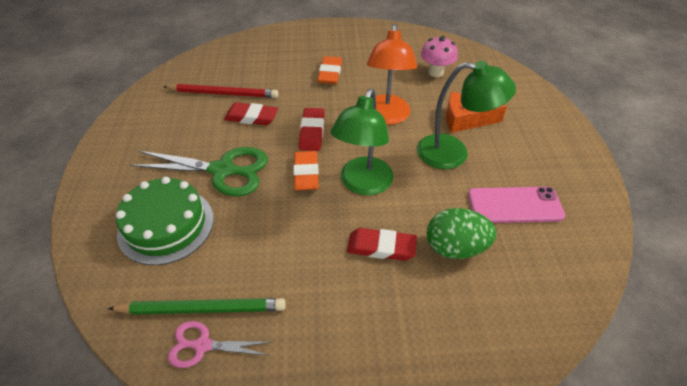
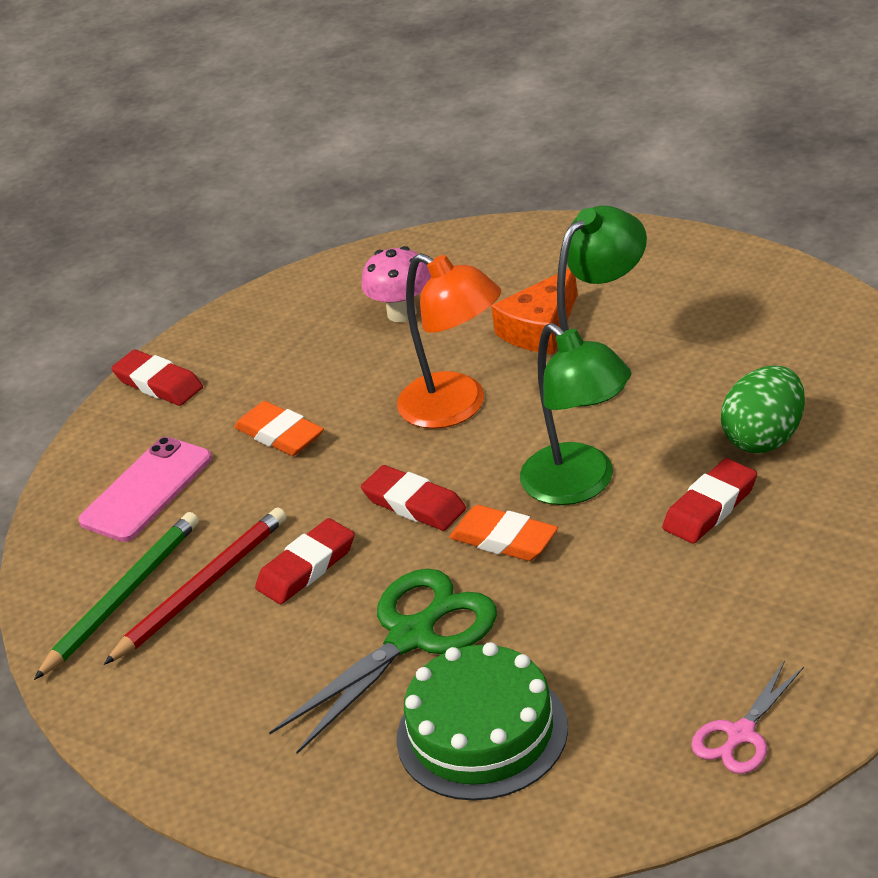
camera: 50 degrees left, 10 degrees down
(202, 308) = (679, 722): green pencil -> green pencil (122, 597)
(337, 30) = (158, 383): none -> red eraser
(514, 205) = (739, 354): pink phone -> pink phone (146, 490)

